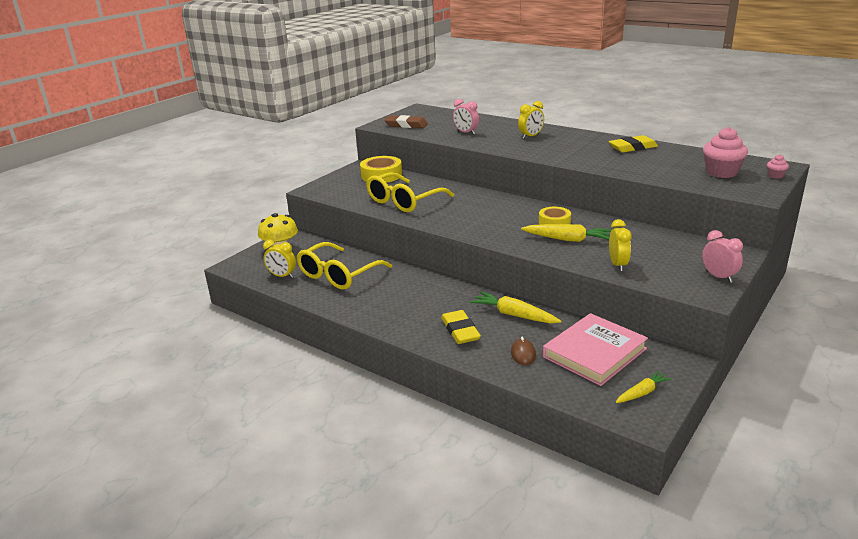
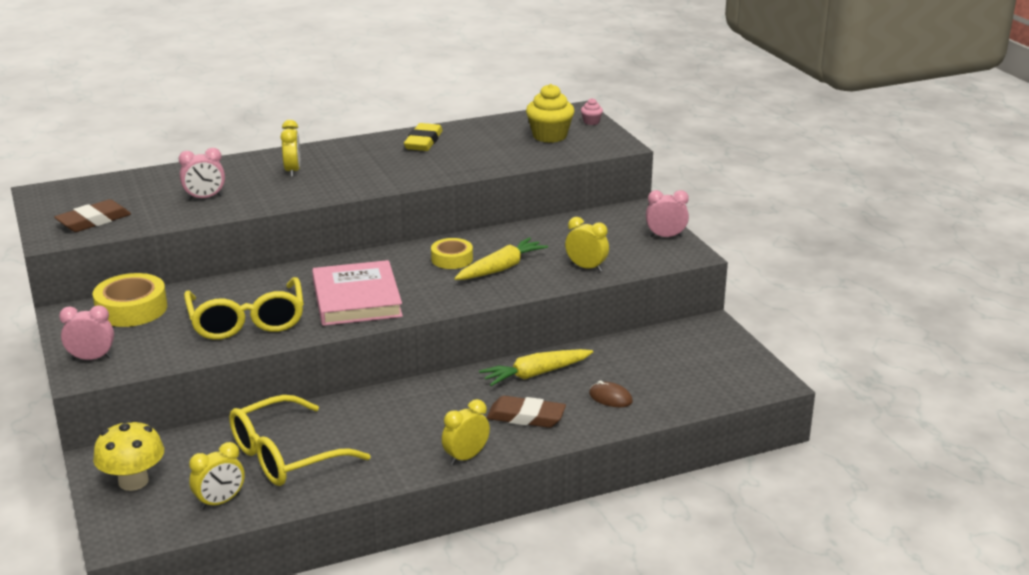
camera: 60 degrees left, 0 degrees up
(327, 186) = (91, 358): none -> pink clock
(338, 275) = (285, 456): yellow glasses -> yellow glasses turned 75 degrees clockwise
(392, 327) = (466, 457): none -> yellow clock
(460, 330) = (526, 417): yellow eraser -> brown eraser
(594, 353) = (651, 361): pink book -> pink book (356, 299)
(642, 393) = (733, 365): yellow carrot -> none
(721, 172) = (549, 136): pink cupcake -> yellow cupcake

